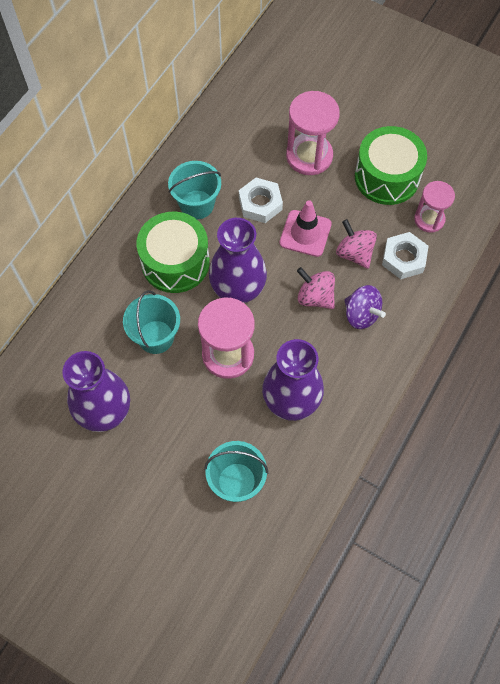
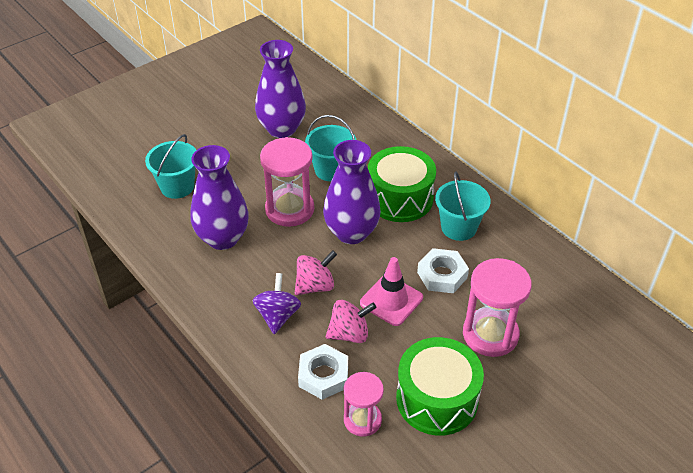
camera: 110 degrees right, 20 degrees down
(361, 315) = (277, 316): purple spinning top -> purple spinning top turned 120 degrees clockwise

